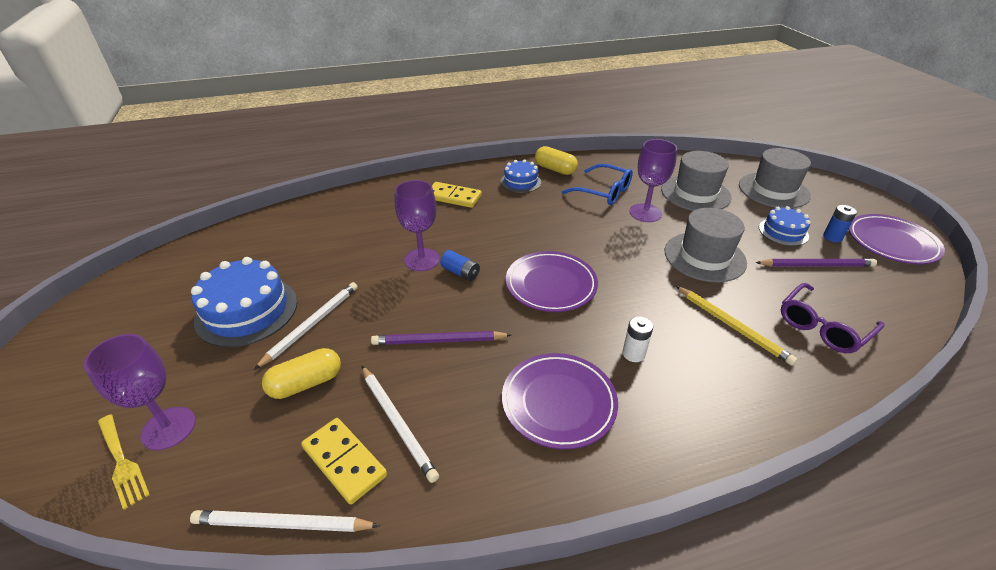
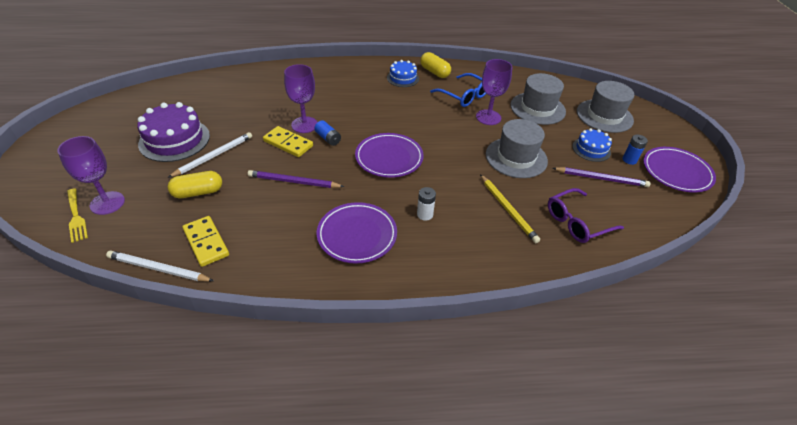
camera: 10 degrees right, 5 degrees up
(247, 311) = (174, 140): blue cake -> purple cake
(397, 423) = (247, 227): white pencil -> none
(453, 197) = (346, 82): yellow domino -> yellow domino (288, 143)

